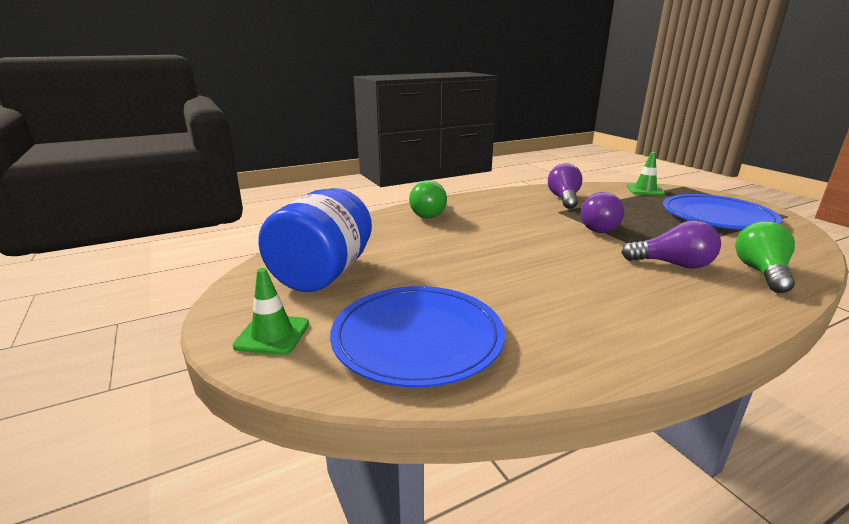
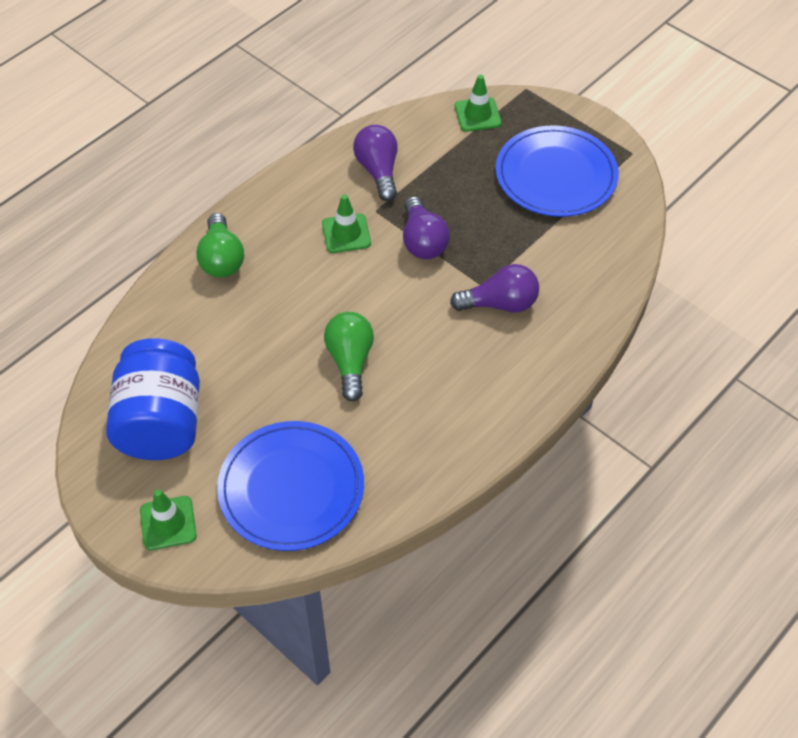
camera: 20 degrees left, 30 degrees up
(531, 216) = (346, 233): none -> green traffic cone
(761, 272) = (579, 296): green light bulb -> green light bulb (350, 361)

